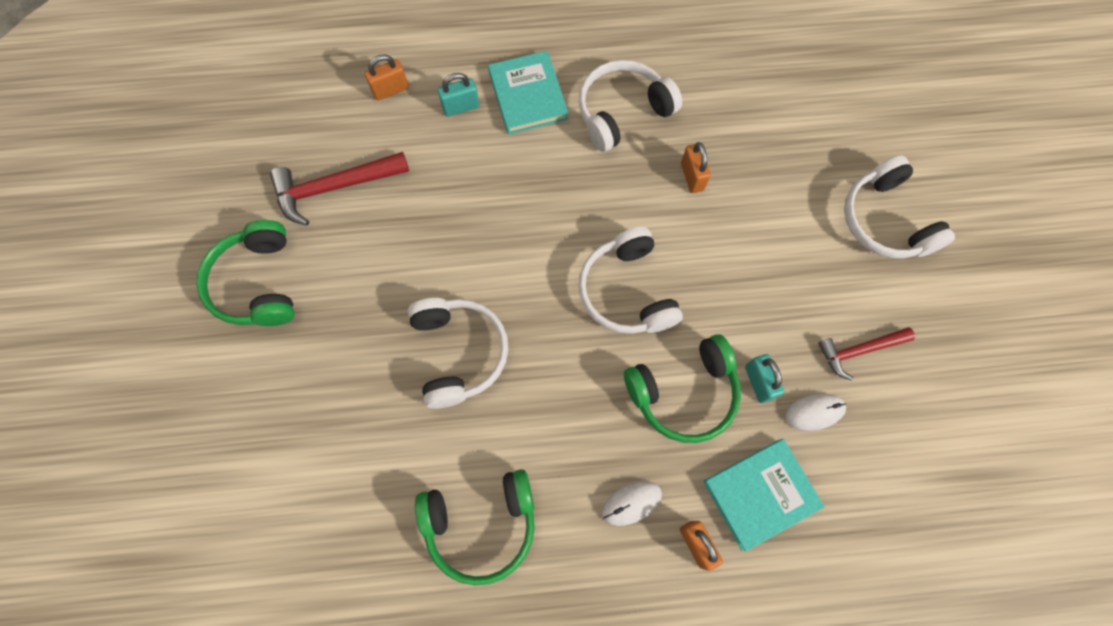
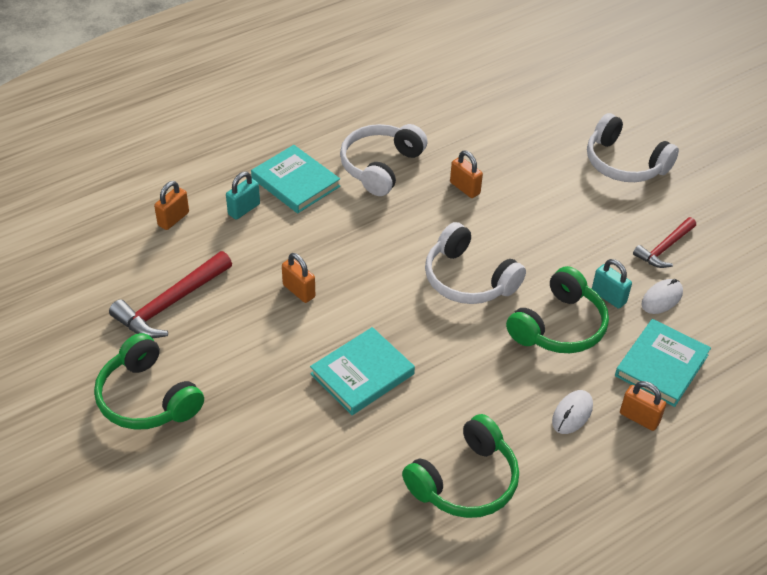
camera: 30 degrees left, 25 degrees down
(456, 227) = (299, 291): none -> orange padlock
(459, 353) = (362, 374): white headphones -> turquoise book

